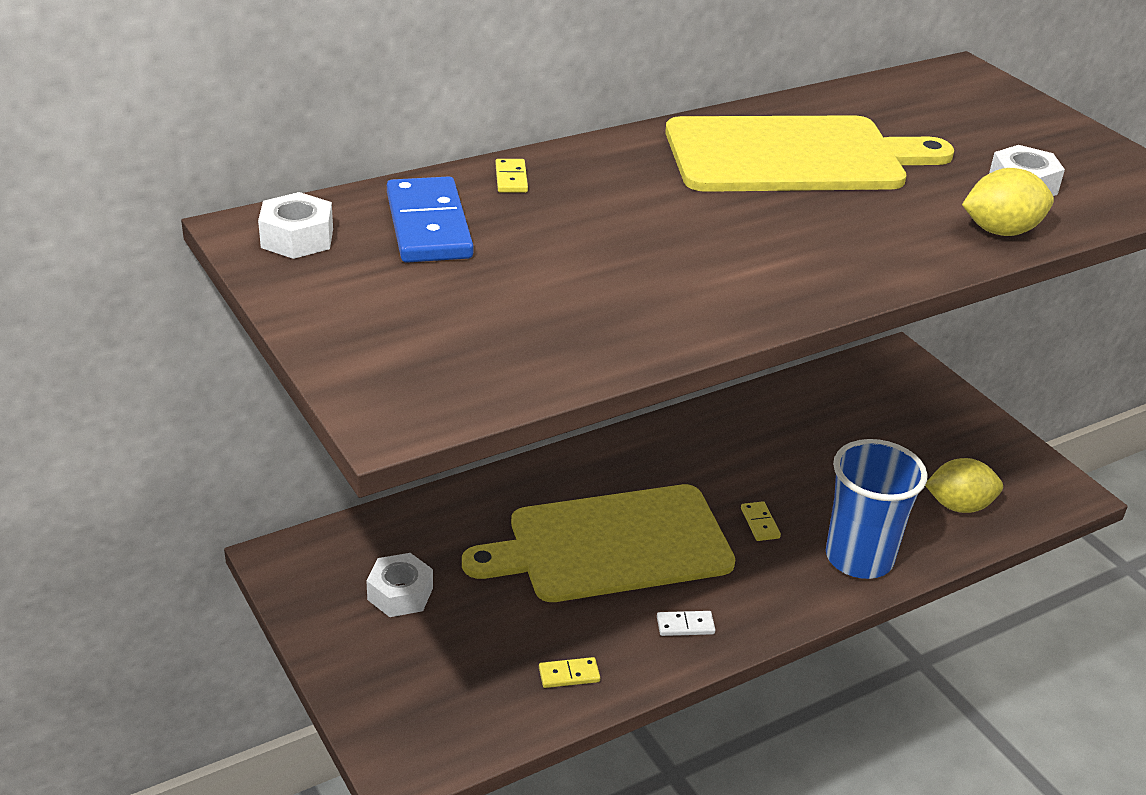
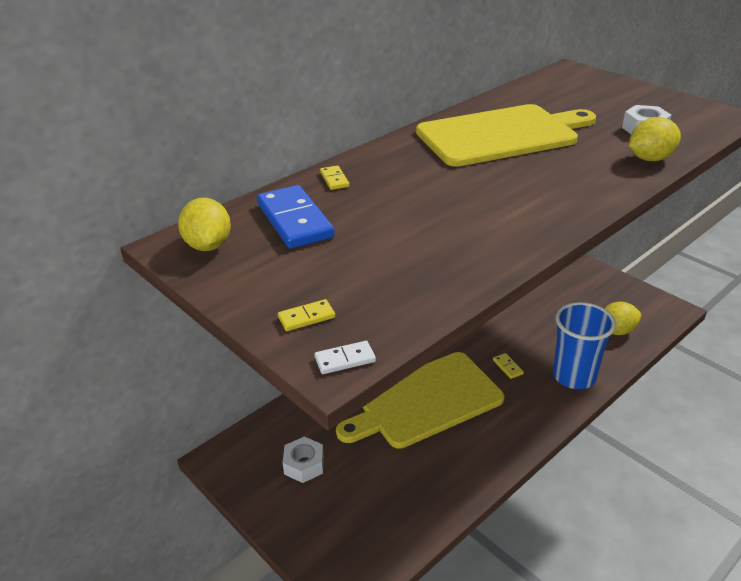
camera: 10 degrees left, 0 degrees up
(297, 238) = (208, 245): white nut -> yellow lemon
(569, 675) = (431, 495): yellow domino -> yellow domino (306, 317)
(685, 625) = (490, 444): white domino -> white domino (345, 359)

